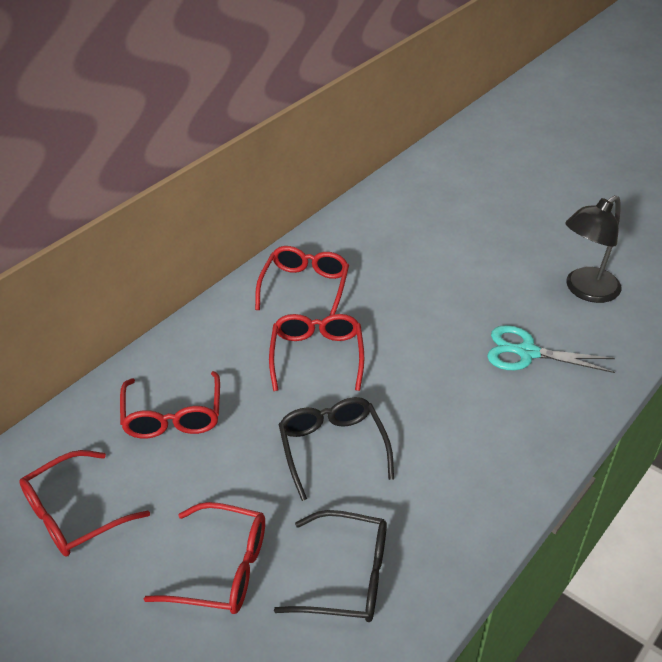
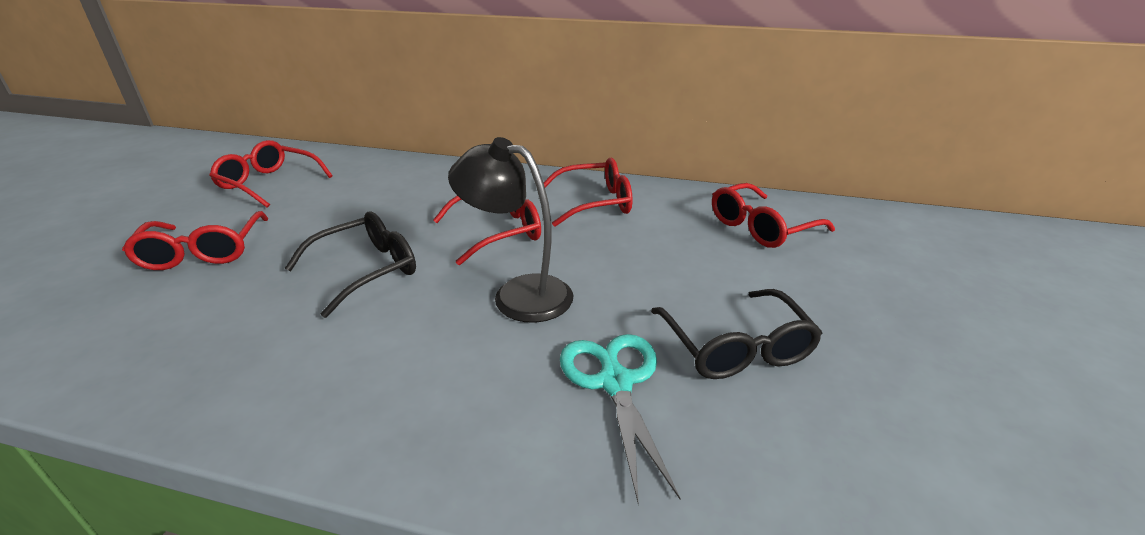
camera: 65 degrees right, 10 degrees down
(173, 416) = (385, 190): red glasses -> red glasses (761, 227)
(347, 577) = (179, 321): black glasses -> black glasses (736, 347)
(585, 290) = (827, 422): black lamp -> black lamp (518, 294)

